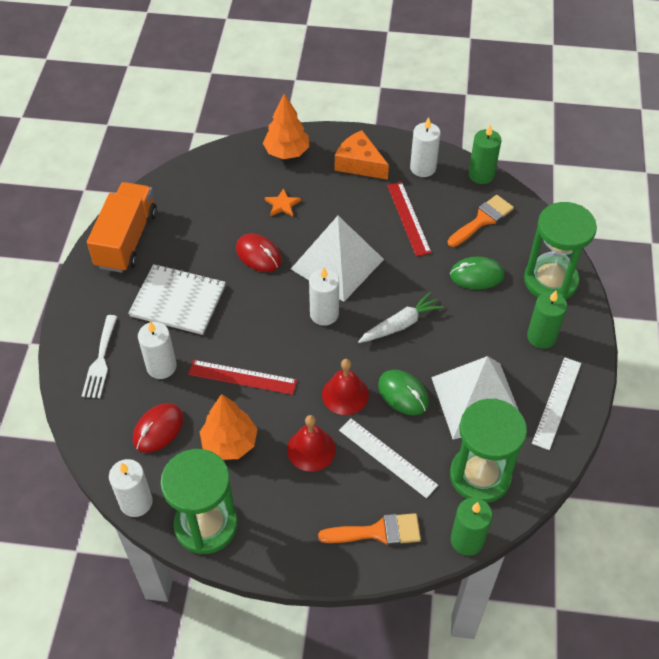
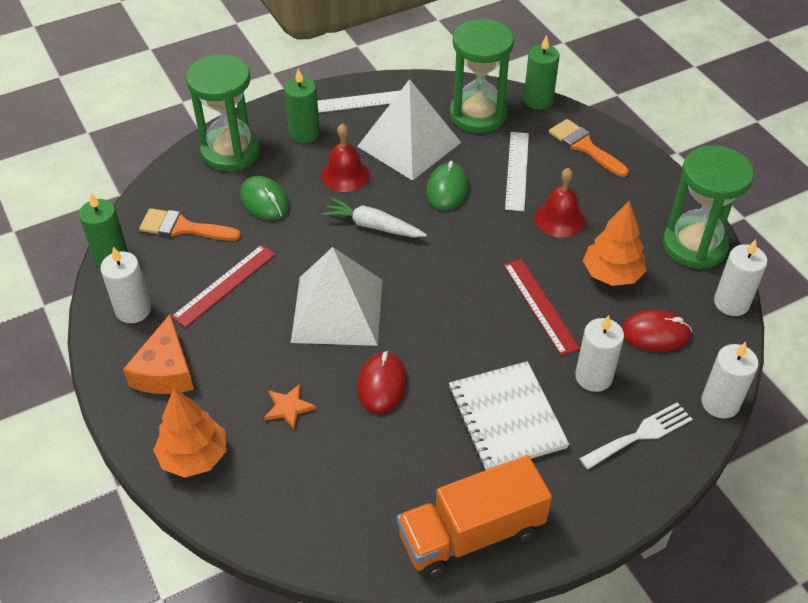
camera: 125 degrees left, 5 degrees down
(324, 314) = (411, 286): white candle -> white candle (720, 403)
(345, 394) = (485, 225): red bell -> red bell (345, 175)

